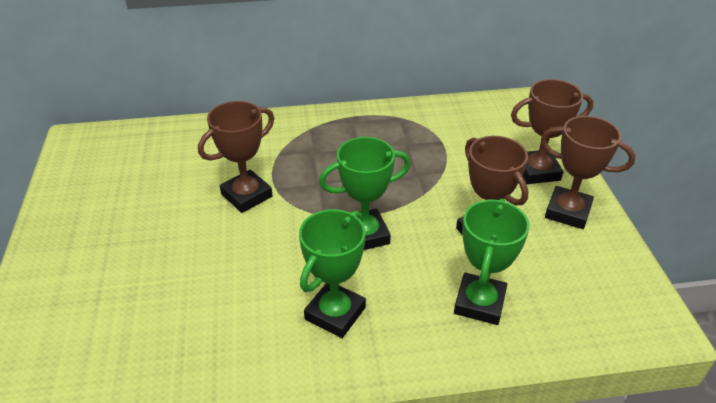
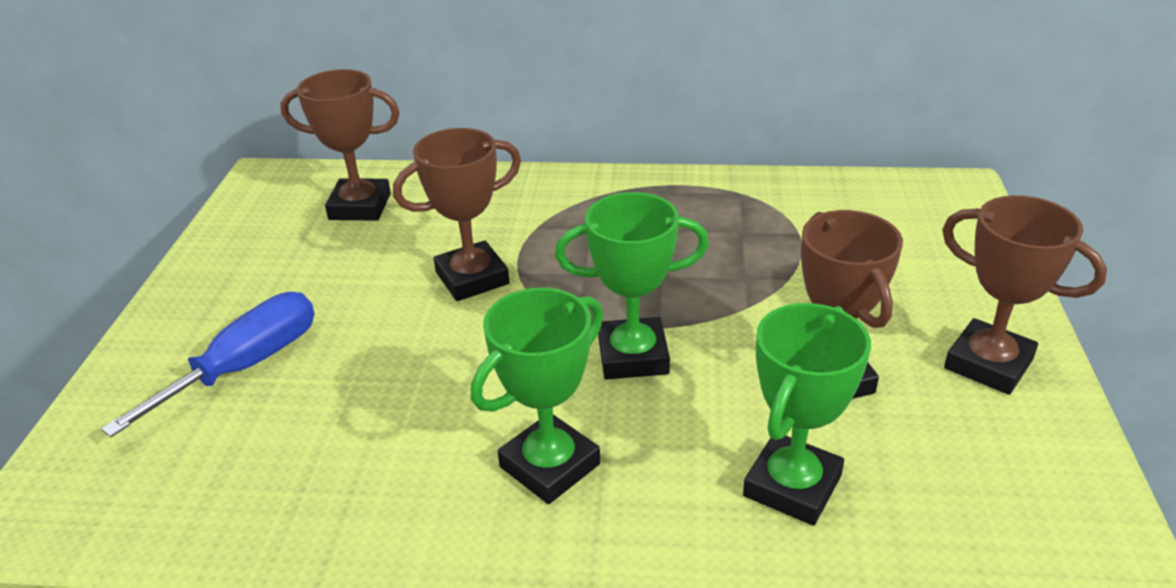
camera: 15 degrees right, 5 degrees down
(113, 277) = (245, 366): none -> blue screwdriver
(537, 171) = (950, 295): brown trophy -> brown trophy (360, 206)

